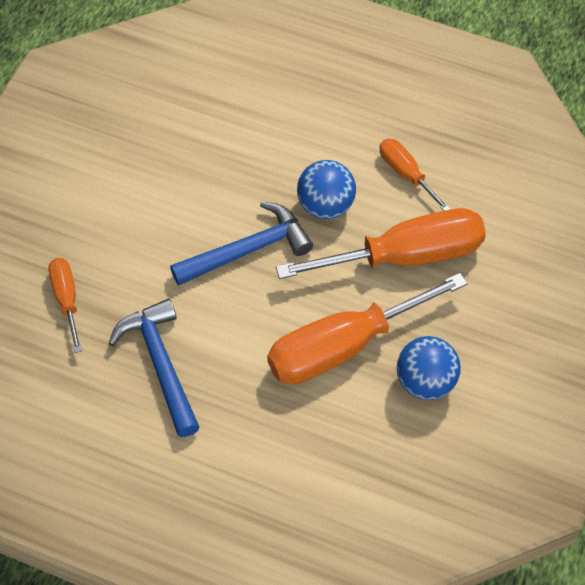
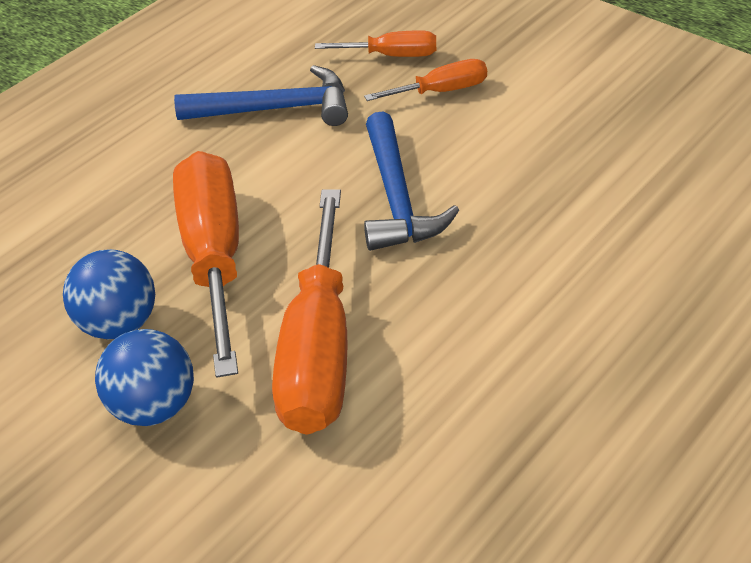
camera: 110 degrees right, 15 degrees down
(325, 205) = (438, 283): blue ball -> blue ball (153, 407)
(406, 174) = (464, 386): orange screwdriver -> orange screwdriver (441, 91)

